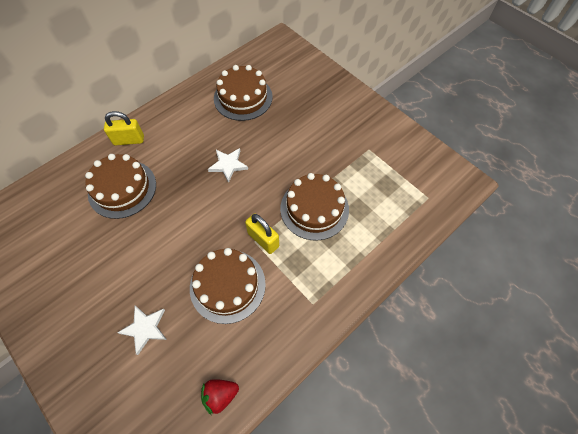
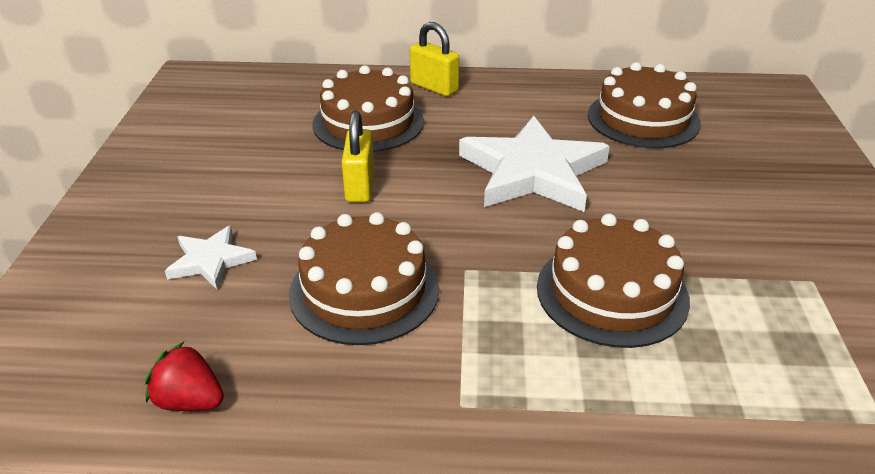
camera: 45 degrees right, 25 degrees down
(228, 165) = (532, 172): white star -> white star, size x2.02
(263, 239) = (481, 276): yellow padlock -> yellow padlock (360, 186)

